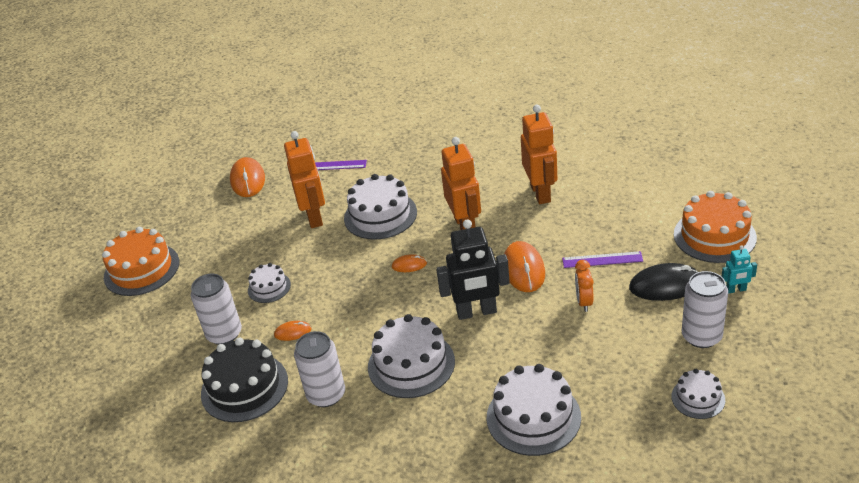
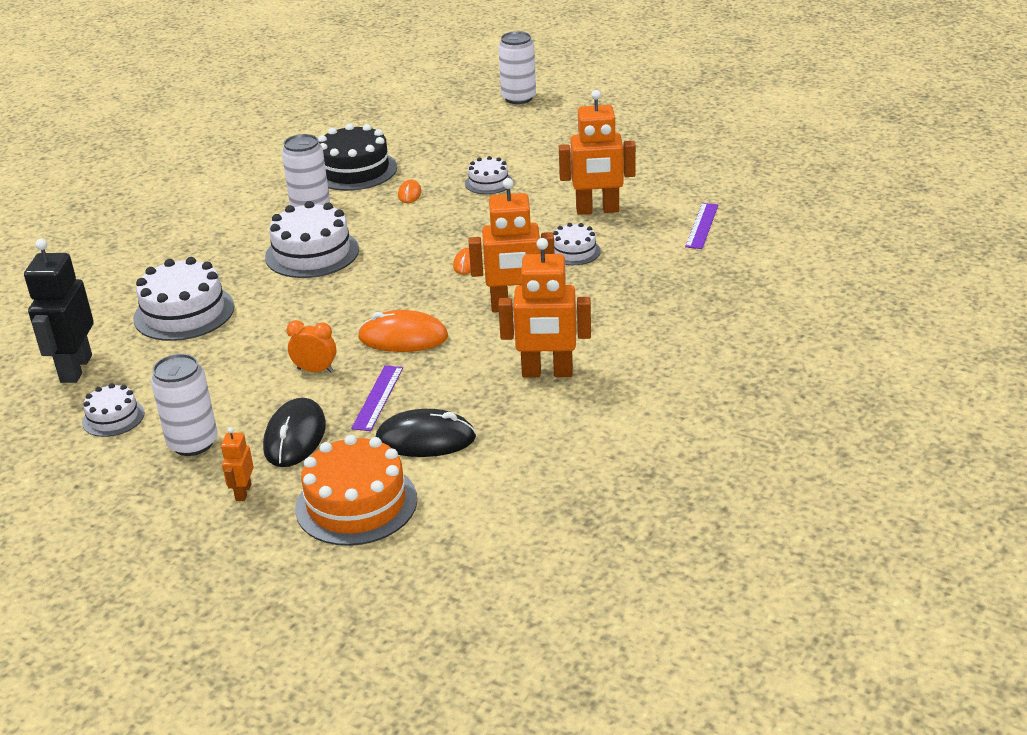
camera: 100 degrees right, 5 degrees down
(141, 269) = (566, 119): orange cake -> none
(224, 334) = (435, 160): white can -> white can (518, 98)
(247, 180) = (700, 171): orange mouse -> none
(380, 215) = (574, 251): white cake -> white cake, size x0.55
(476, 312) = (355, 298): black robot -> black robot (75, 369)
(636, 225) = (425, 439): none -> black mouse
(736, 290) = (243, 492): turquoise robot -> orange robot

